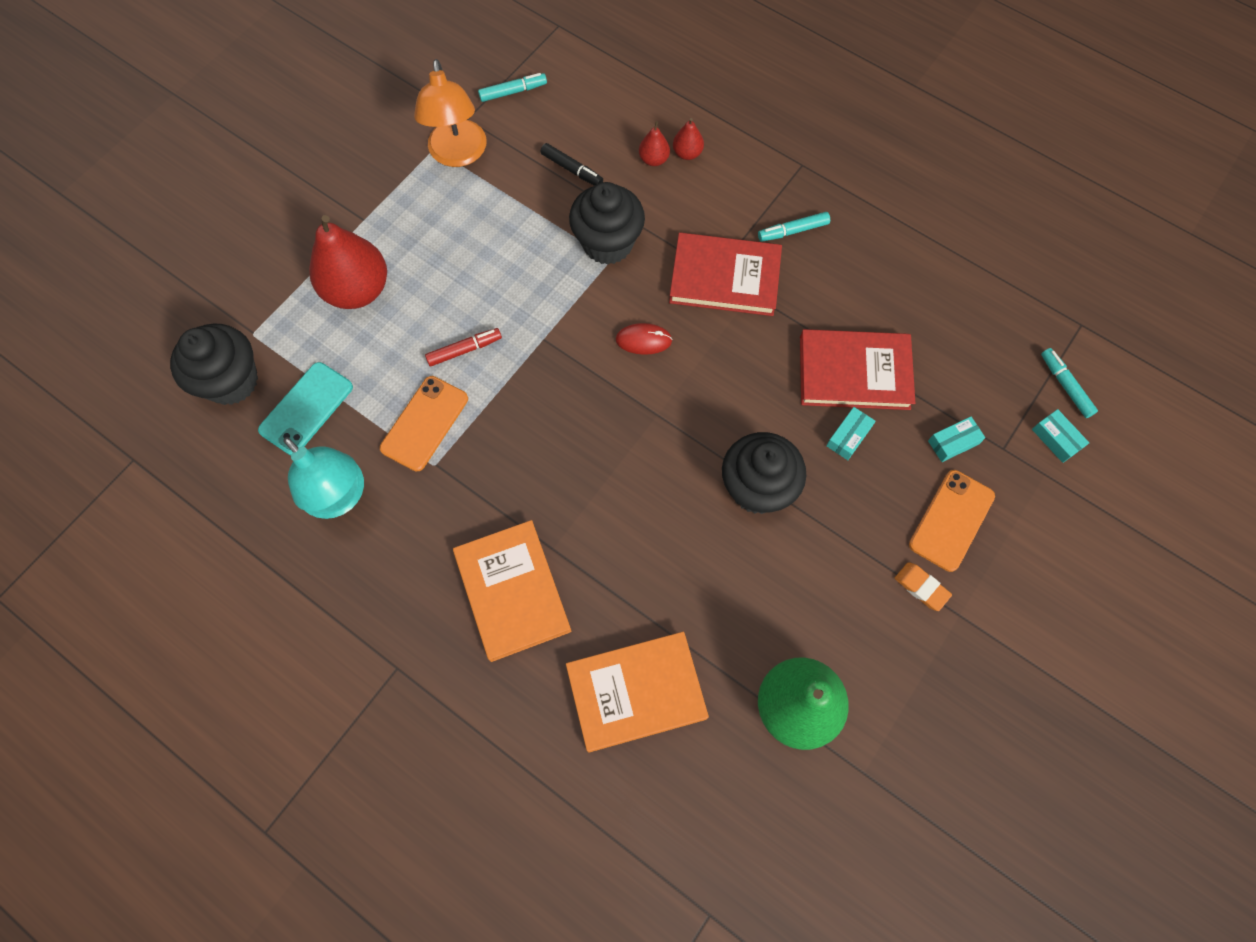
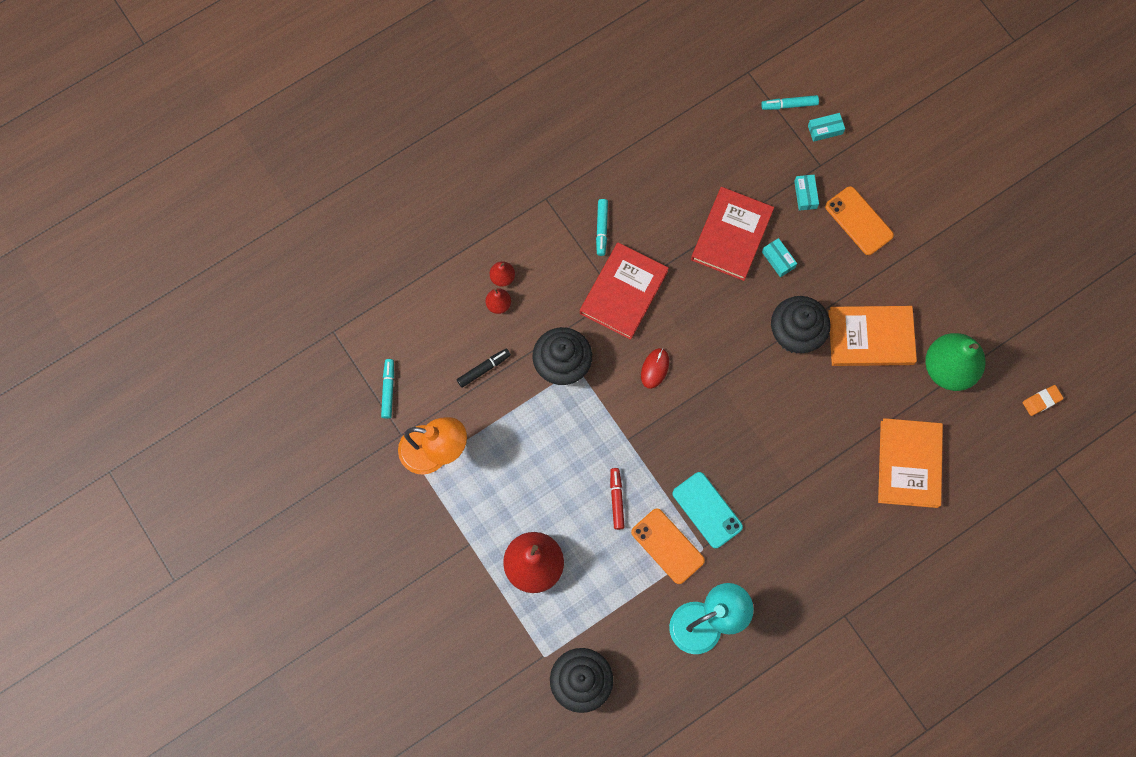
camera: 70 degrees left, 5 degrees up
(306, 408) = (624, 630): turquoise phone -> turquoise phone (707, 510)
(512, 591) = (815, 522): orange book -> orange book (870, 337)
(921, 587) = (897, 259): orange eraser -> orange eraser (1041, 401)

